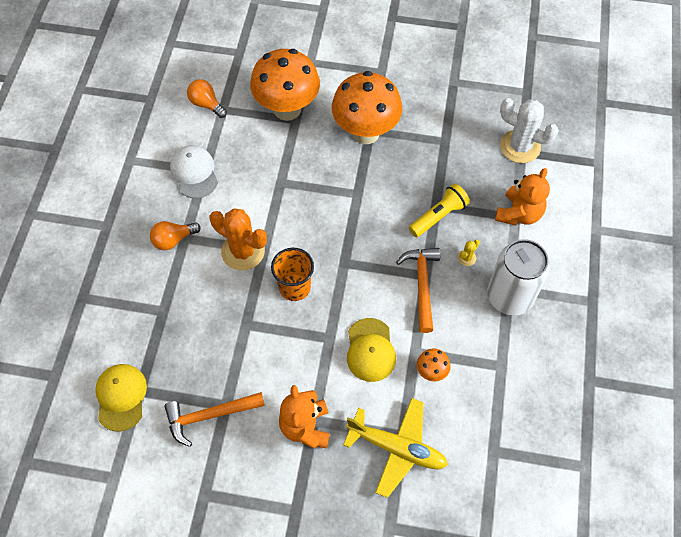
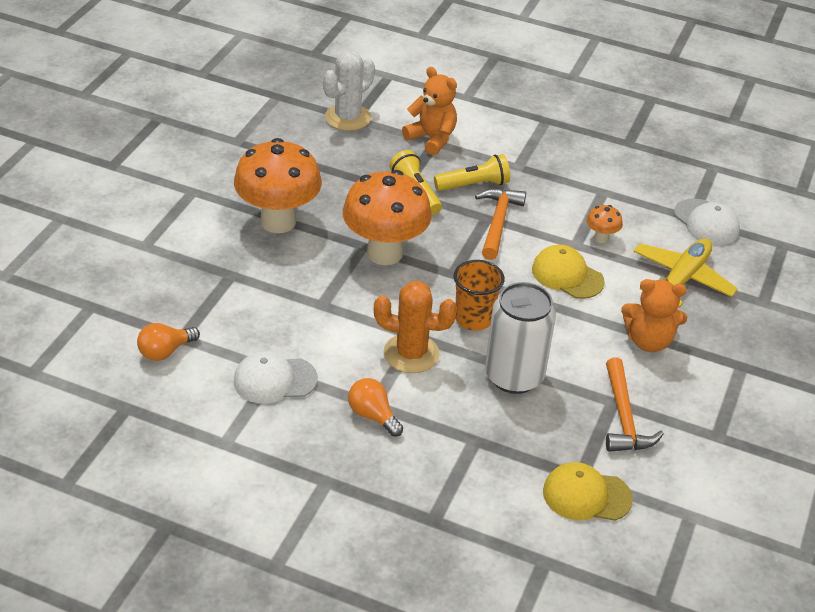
camera: 80 degrees left, 20 degrees down
(173, 240) = (373, 415): orange light bulb -> orange light bulb turned 150 degrees clockwise
(243, 251) = (411, 354): orange cactus -> orange cactus turned 60 degrees clockwise
(287, 109) = (211, 279): orange mushroom -> orange mushroom (384, 253)
(370, 350) = (567, 275): yellow cap -> yellow cap turned 150 degrees counterclockwise
(422, 285) = (498, 222): orange hammer -> orange hammer turned 90 degrees clockwise
(466, 258) = (474, 185): yellow cactus -> yellow flashlight
(490, 465) = (706, 222): none -> white cap
(509, 296) = (528, 168): white can -> white can (514, 376)

